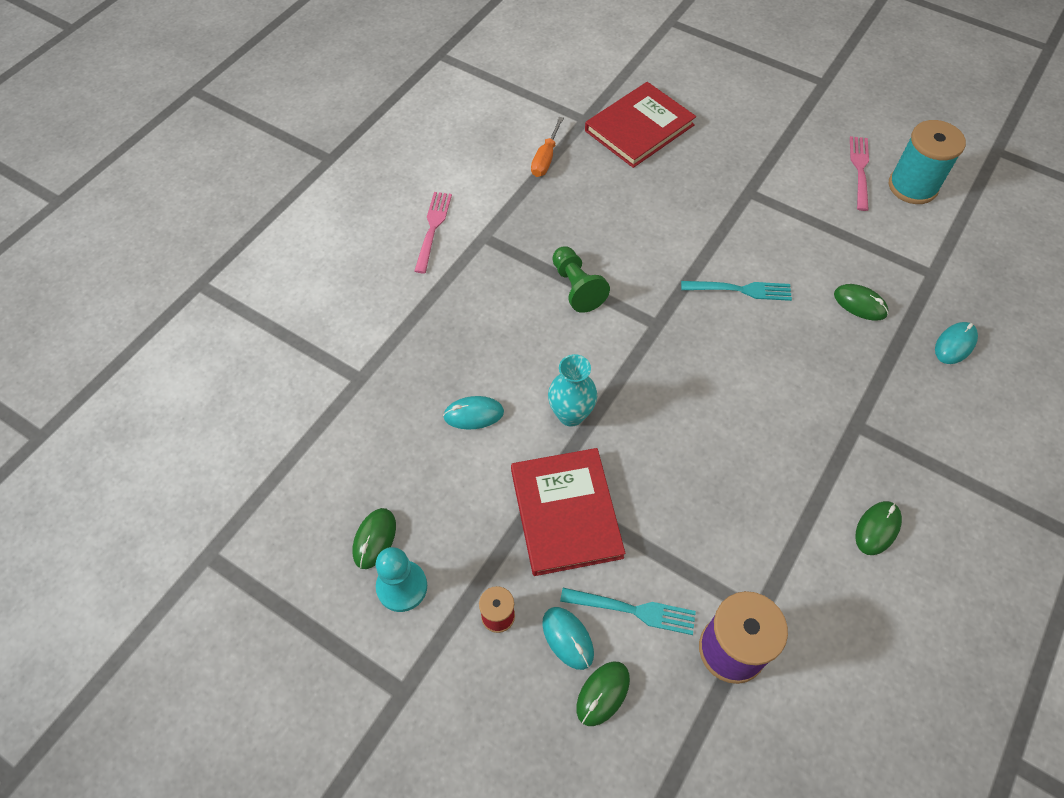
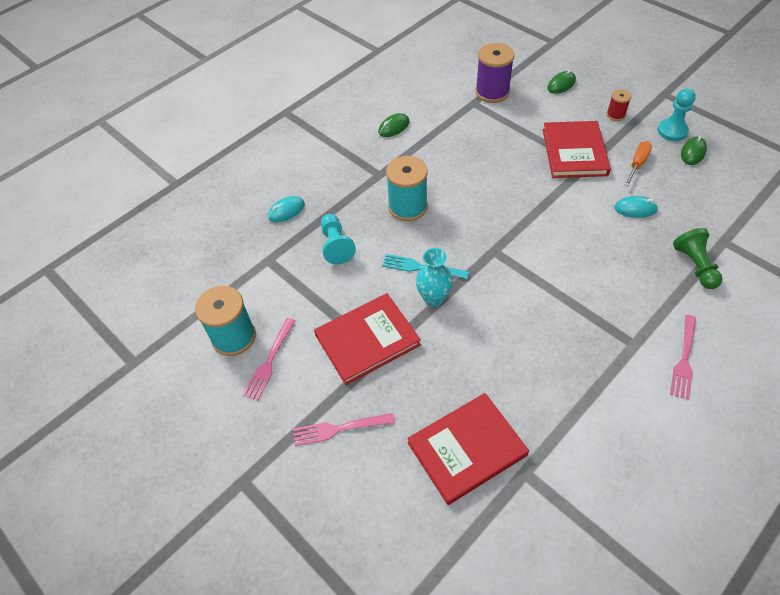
camera: 165 degrees left, 5 degrees down
(546, 158) = (572, 424): orange screwdriver -> orange screwdriver (637, 164)
(568, 638) = (577, 103): turquoise mouse -> none
(571, 414) = (566, 201): turquoise vase -> turquoise vase (433, 298)
(576, 287) = (553, 287): green pawn -> green pawn (695, 266)
(633, 610) = (540, 110): turquoise fork -> none
(760, 127) = (339, 428): none -> pink fork
(769, 202) = (367, 340): none -> red book
(791, 373) = (407, 207): none -> turquoise spool
(860, 304) = (336, 245): green mouse -> turquoise pawn

